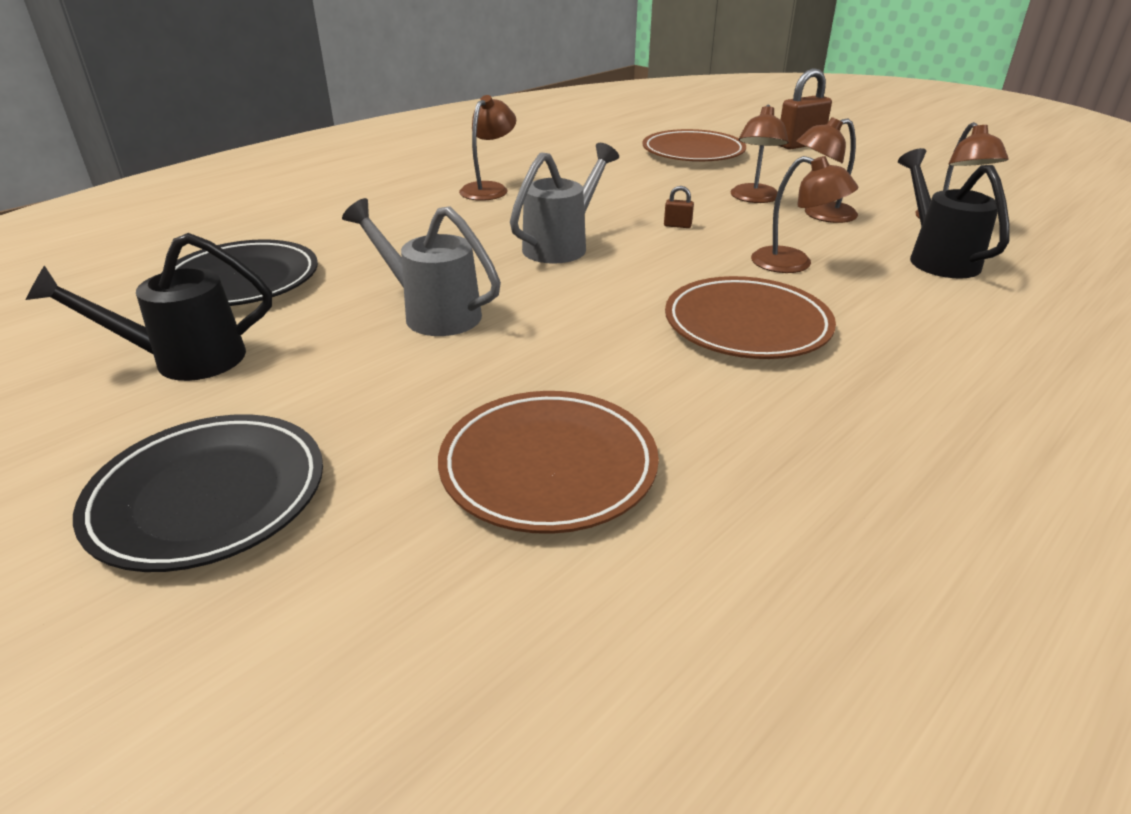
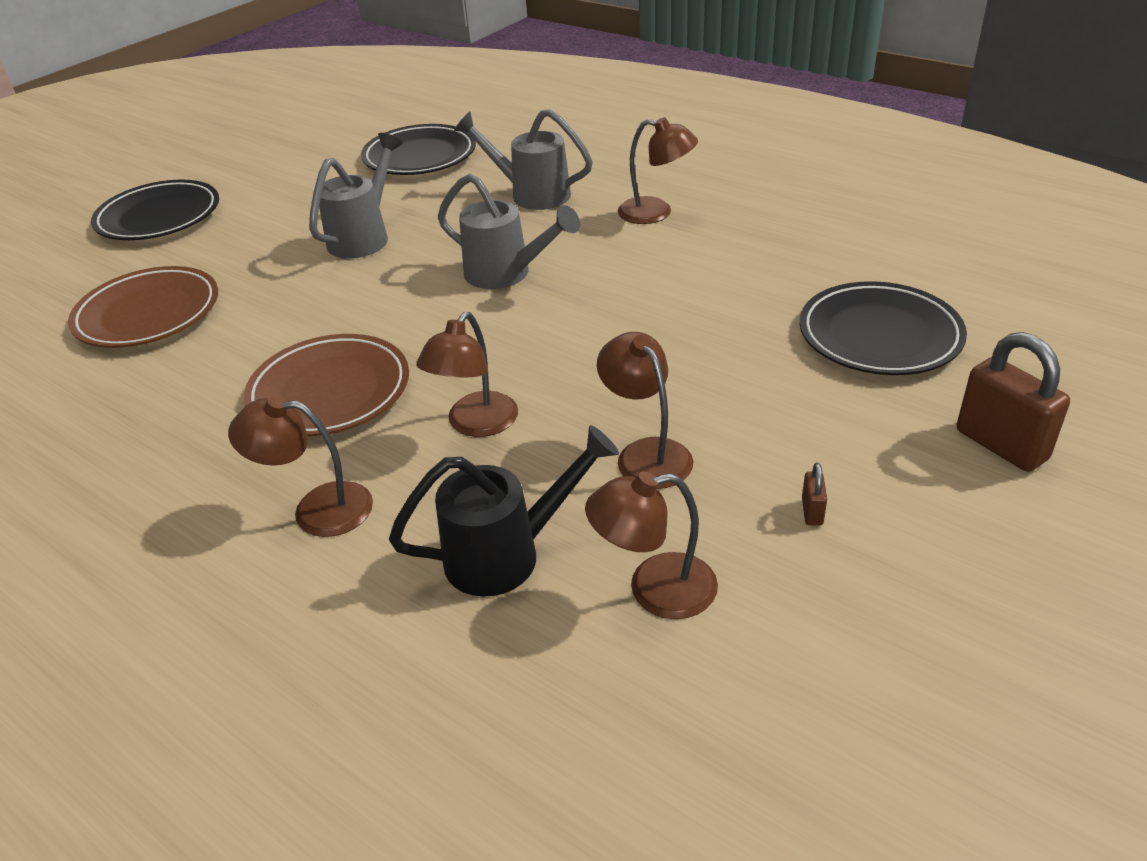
camera: 85 degrees right, 5 degrees up
(183, 360) = (304, 170): black watering can -> none
(407, 230) = (531, 194): none -> grey watering can
(677, 225) = (577, 338): brown padlock -> brown padlock (812, 512)
(693, 152) = (879, 335): brown plate -> black plate
(754, 198) = (692, 394): brown lamp -> brown lamp (317, 509)

